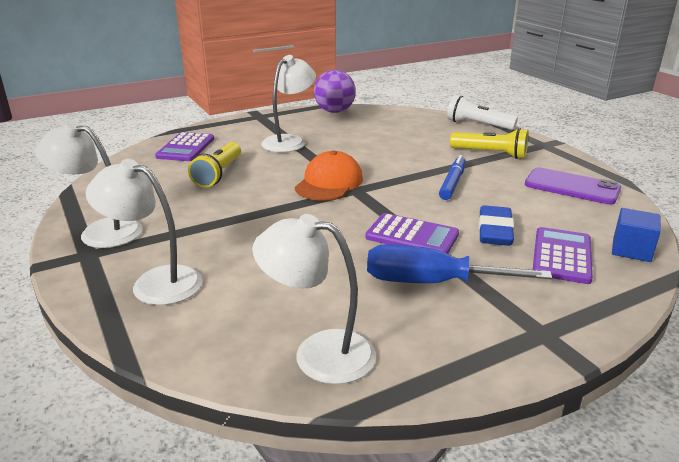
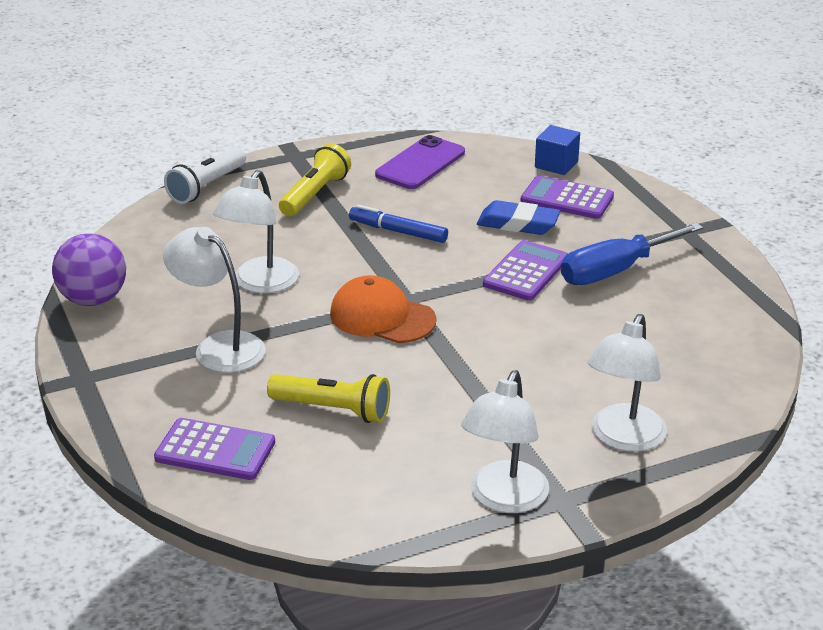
camera: 85 degrees left, 5 degrees up
(318, 353) = (726, 336): white lamp -> white lamp (259, 284)
(431, 282) = (615, 271): blue screwdriver -> blue screwdriver turned 45 degrees clockwise

